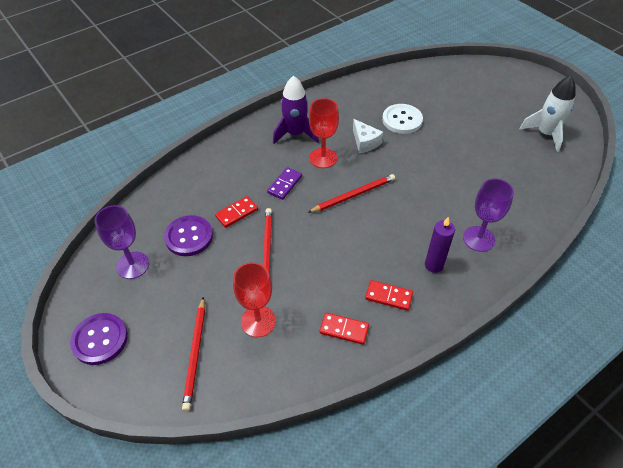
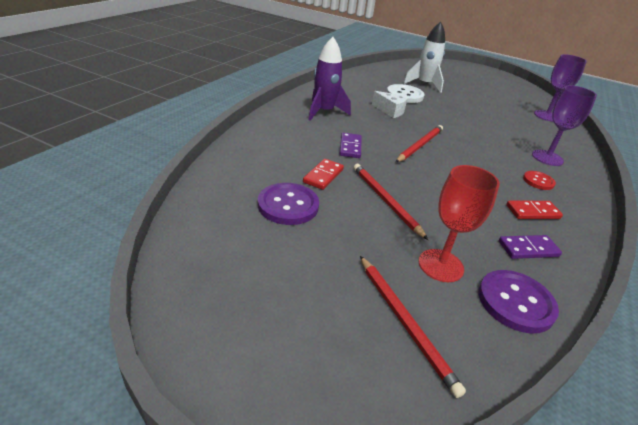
camera: 30 degrees left, 15 degrees down
(100, 339) = (258, 348): purple button -> purple button (515, 302)
(132, 265) = (238, 247): purple goblet -> purple goblet (546, 116)
(323, 158) = (366, 124): red goblet -> none
(344, 329) = (528, 249): red domino -> purple domino
(433, 265) = (538, 181): purple candle -> red button
(545, 134) = (512, 93): white rocket -> white rocket (424, 84)

